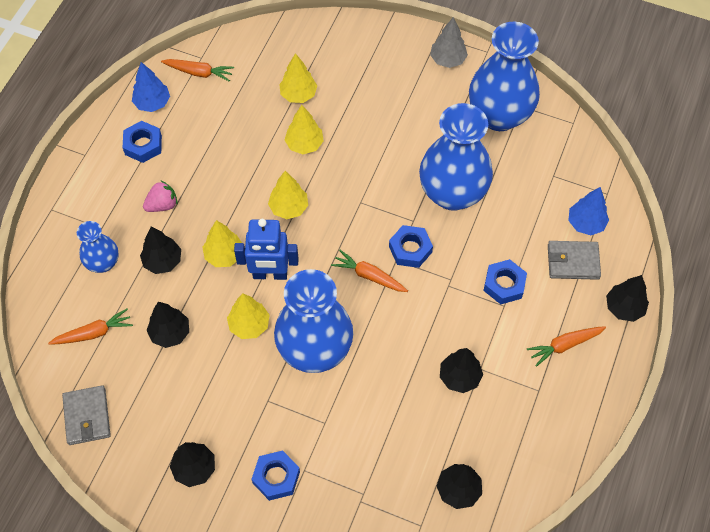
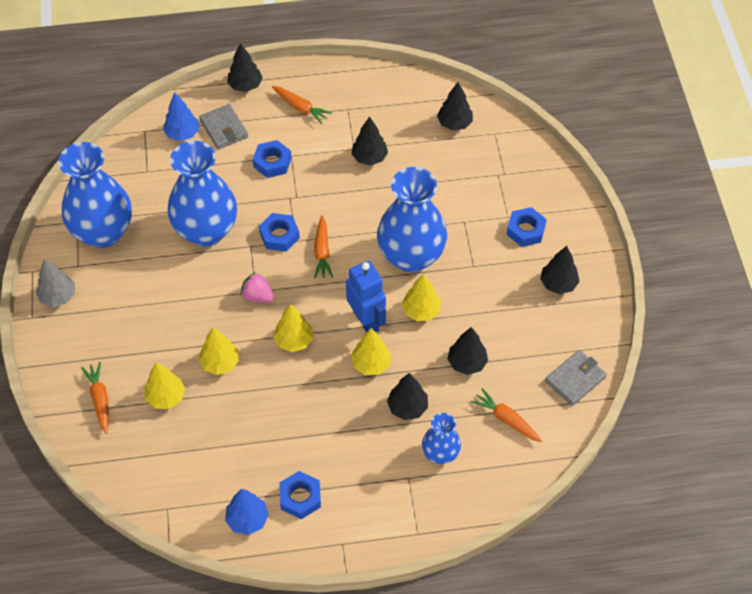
camera: 120 degrees left, 5 degrees down
(162, 205) = (353, 441): pink strawberry -> pink strawberry (257, 296)
(199, 72) = (187, 499): orange carrot -> orange carrot (100, 399)

